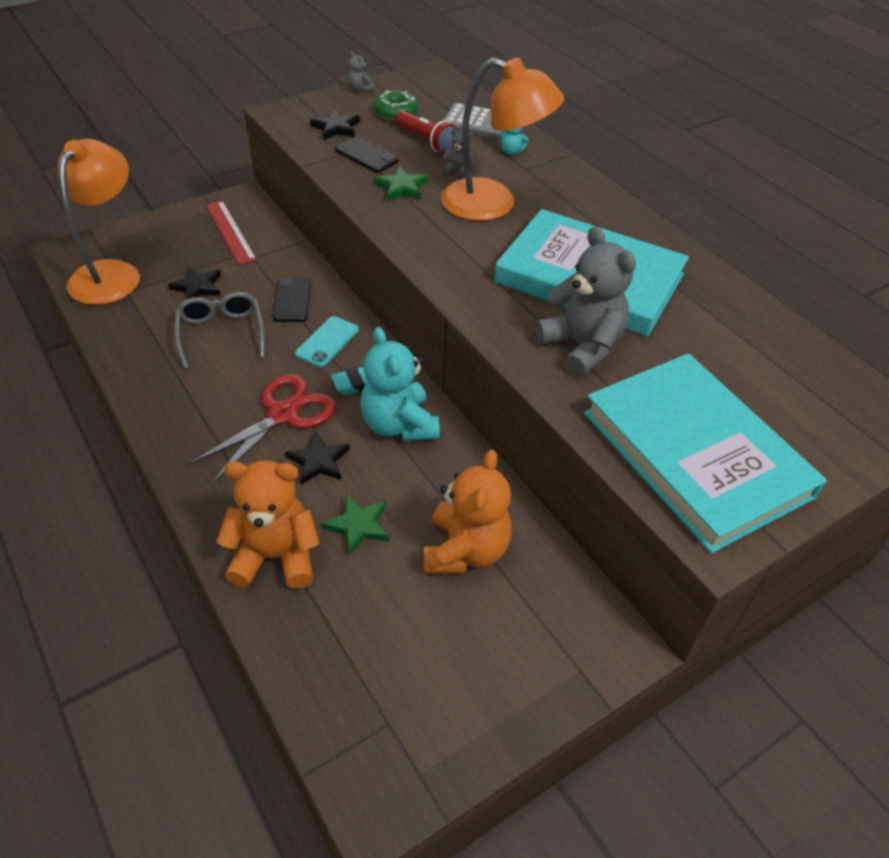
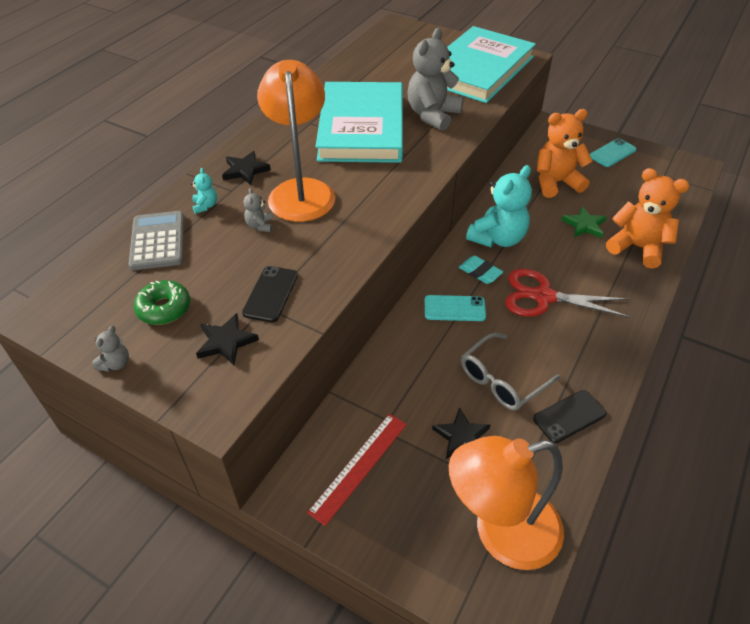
camera: 115 degrees left, 0 degrees up
(276, 556) = (637, 247): orange teddy bear -> orange teddy bear turned 150 degrees clockwise
(292, 300) = (425, 355): black phone -> black phone (569, 416)
(318, 461) = (560, 261): black star -> black star (245, 170)
(401, 187) = (312, 248): green star -> none
(426, 141) = (217, 263): red flashlight -> none
(494, 686) = (612, 153): none -> turquoise phone

